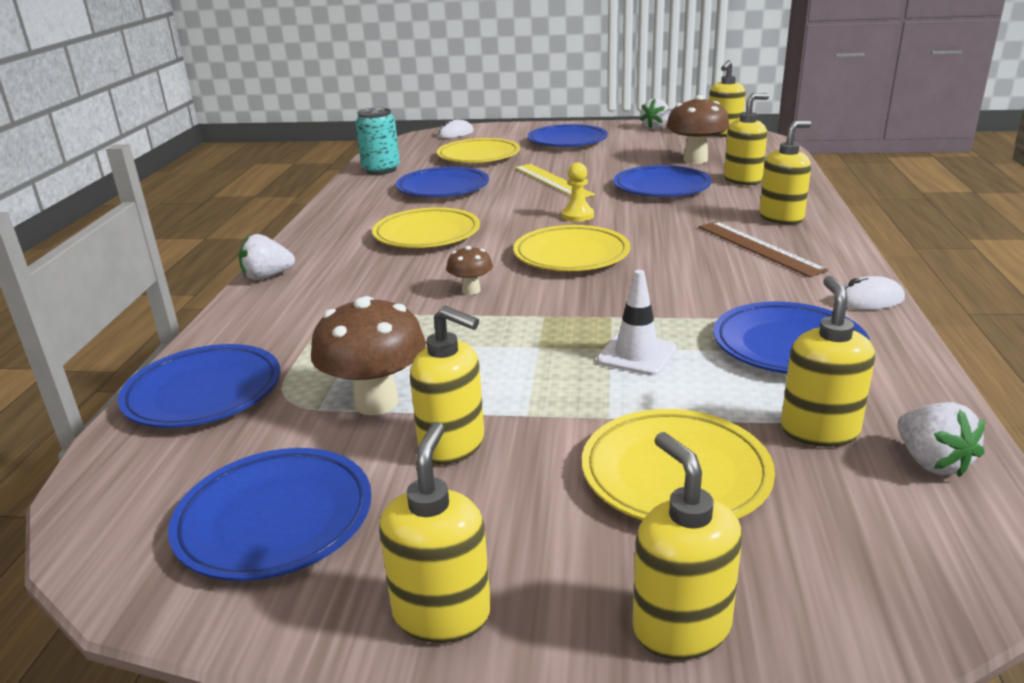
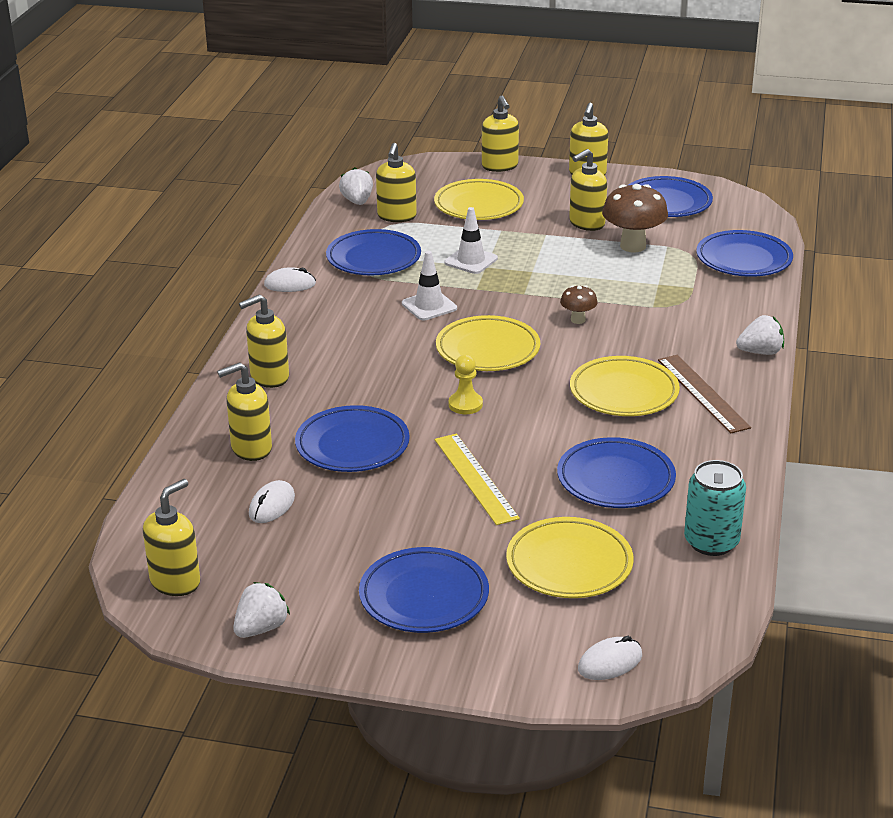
camera: 175 degrees left, 5 degrees up
(453, 445) = (586, 223): yellow soap dispenser -> yellow soap dispenser turned 75 degrees counterclockwise
(662, 290) = (429, 306): none -> white traffic cone
(695, 160) = (272, 505): brown mushroom -> white mouse
(758, 248) = (323, 341): brown ruler -> brown ruler (703, 393)

